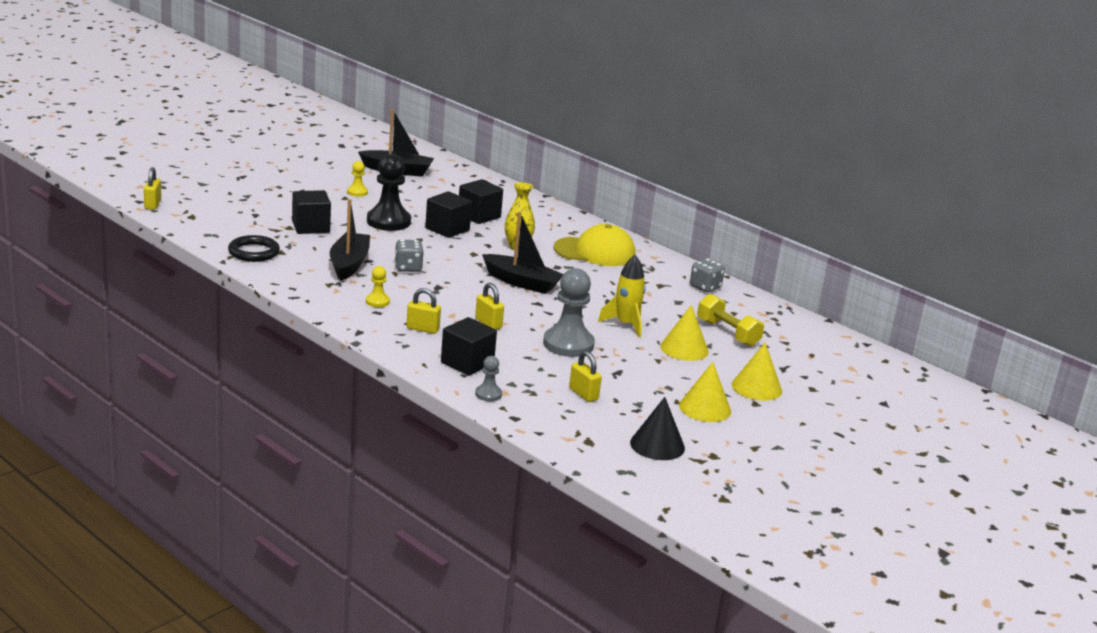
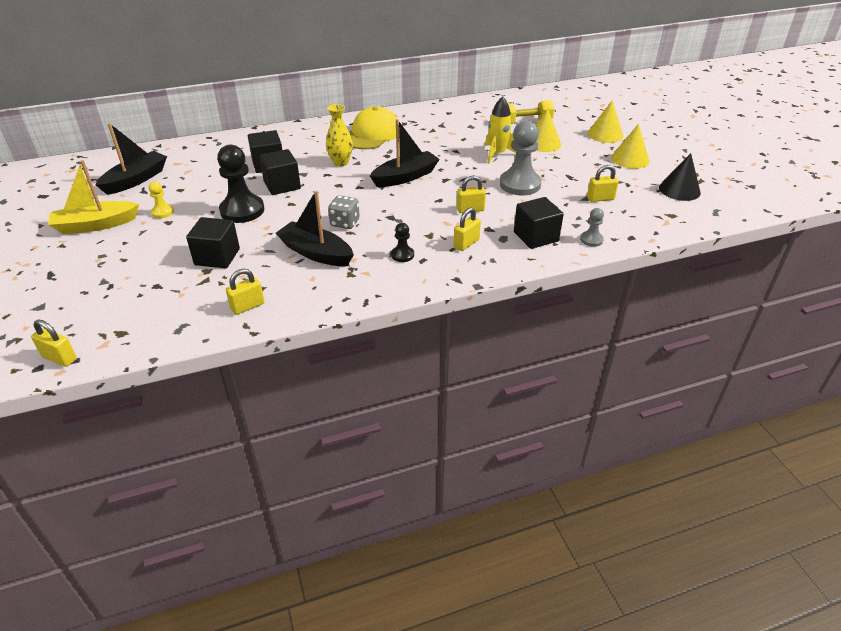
camera: 60 degrees left, 15 degrees up
(254, 252) = (247, 306): black ring -> yellow padlock
(317, 174) = (96, 225): none -> yellow boat
(377, 302) = (402, 255): yellow pawn -> black pawn
(705, 287) = (453, 111): grey dice -> none

